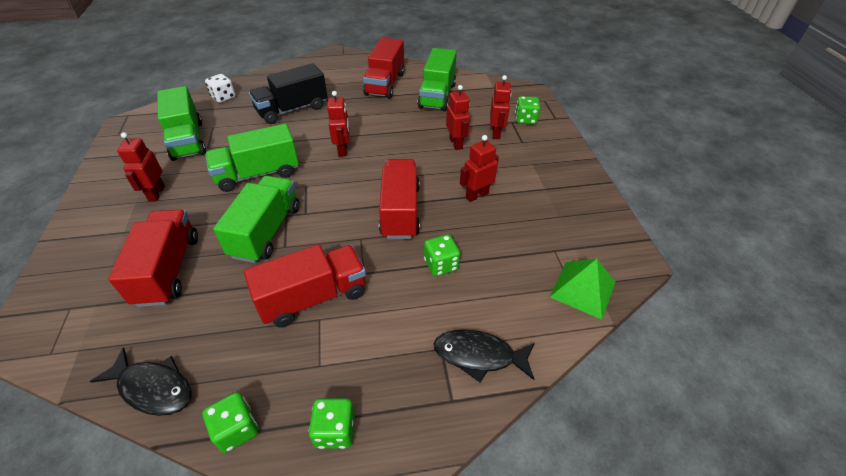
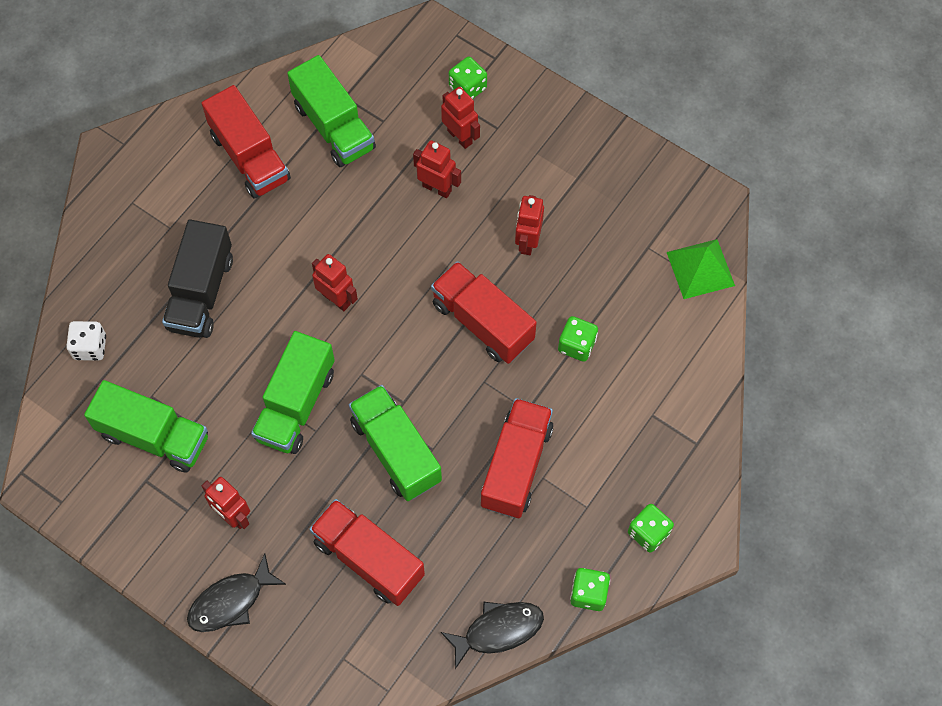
camera: 45 degrees left, 20 degrees up
(479, 356) = (682, 395): black fish -> black fish (231, 601)

